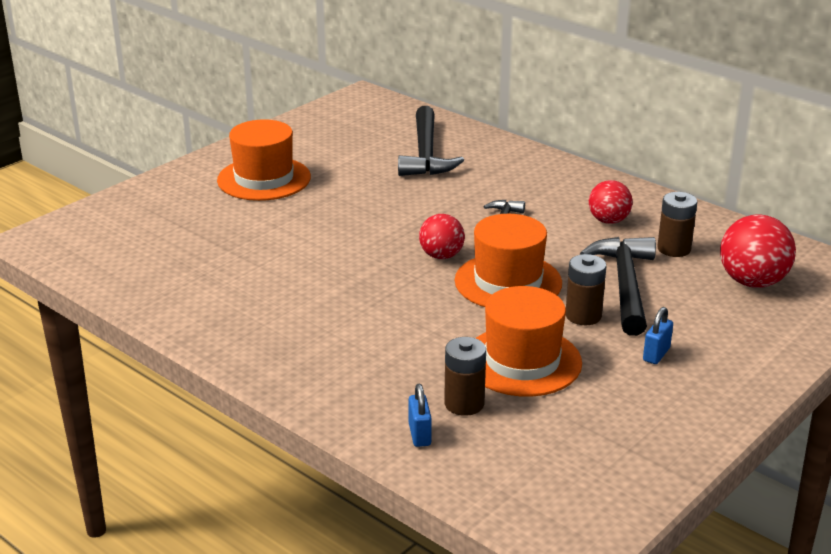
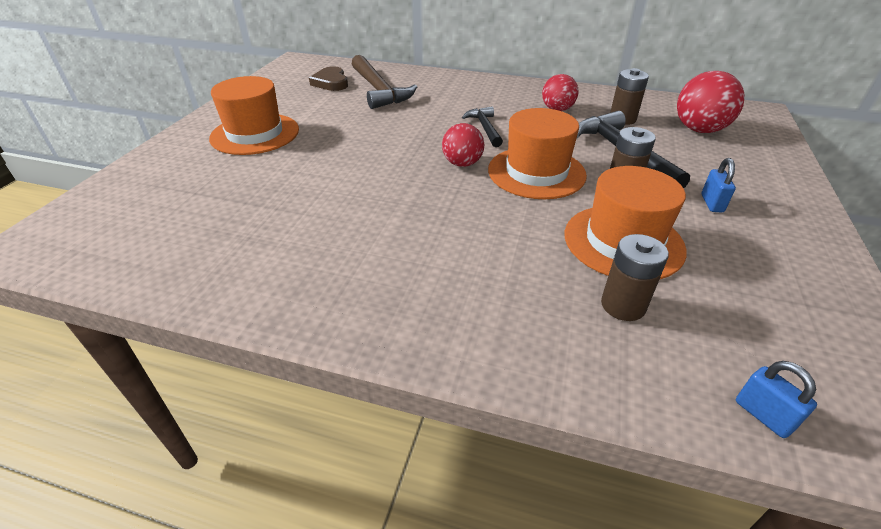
camera: 25 degrees left, 10 degrees up
(380, 133) = (331, 82): none -> brown heart
(419, 435) = (621, 361): blue padlock -> blue padlock (763, 415)
(426, 153) = (379, 90): black hammer -> brown hammer

